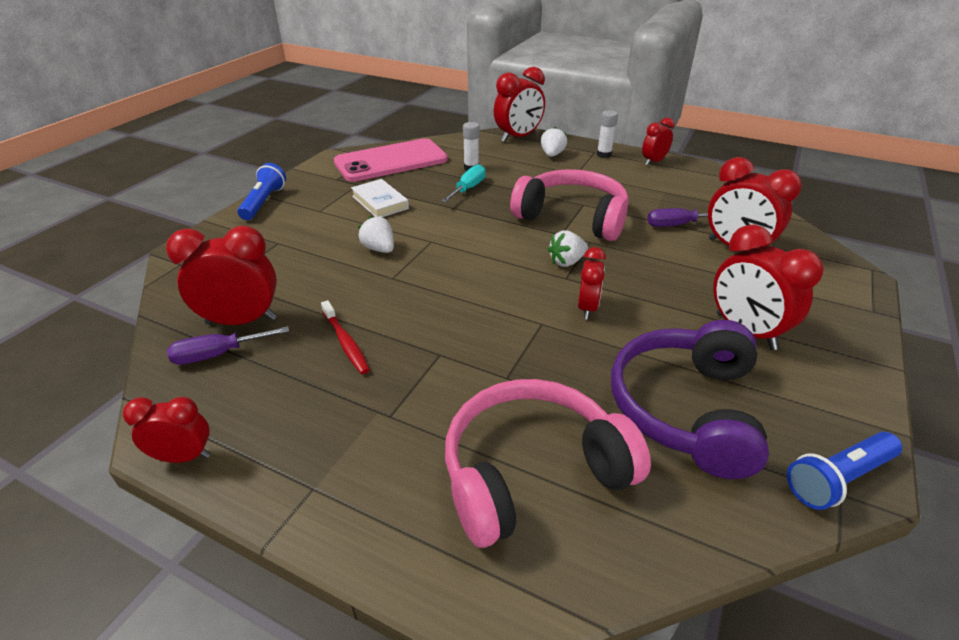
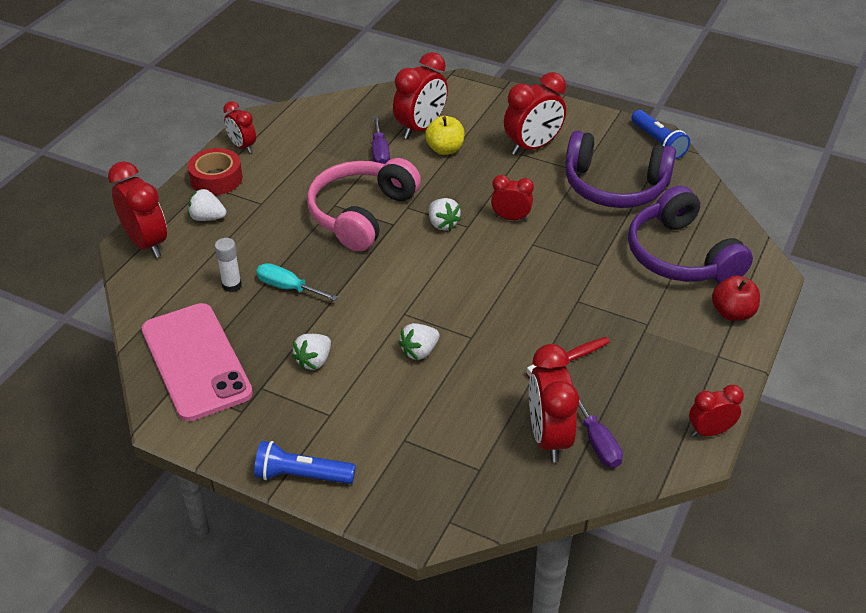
camera: 90 degrees left, 5 degrees up
(184, 457) = (709, 431): red clock -> red clock turned 75 degrees clockwise
(380, 202) = (314, 361): white book -> white strawberry
(398, 523) = (732, 313): none -> red apple
(532, 472) = (681, 256): pink headphones -> purple headphones
(604, 155) = (216, 179): white glue stick -> red tape
(703, 264) = (445, 149): none -> yellow apple

